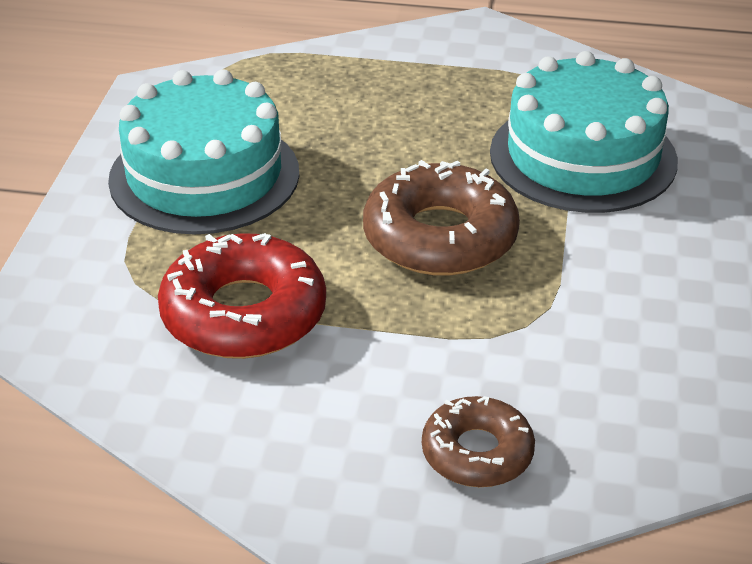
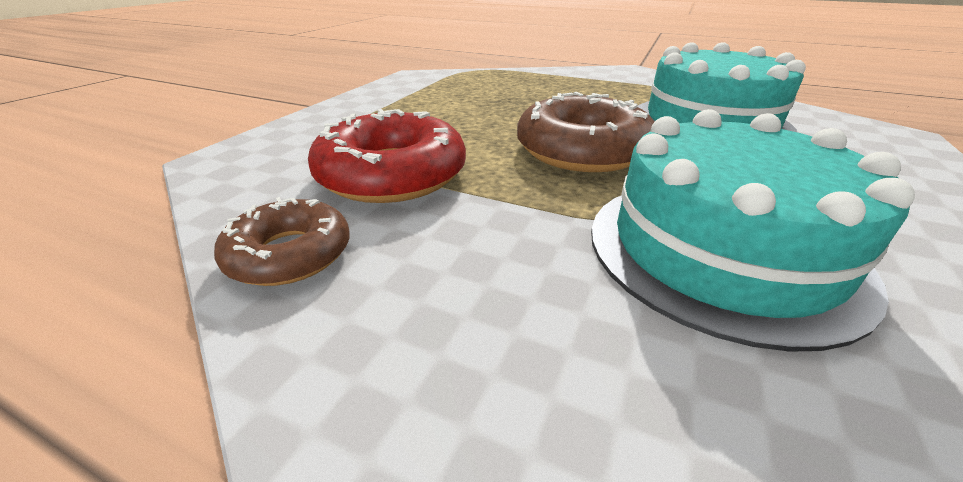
camera: 15 degrees right, 5 degrees down
(204, 175) = (419, 106): turquoise cake -> turquoise cake (722, 250)
(477, 452) = (583, 338): brown donut -> brown donut (289, 254)

